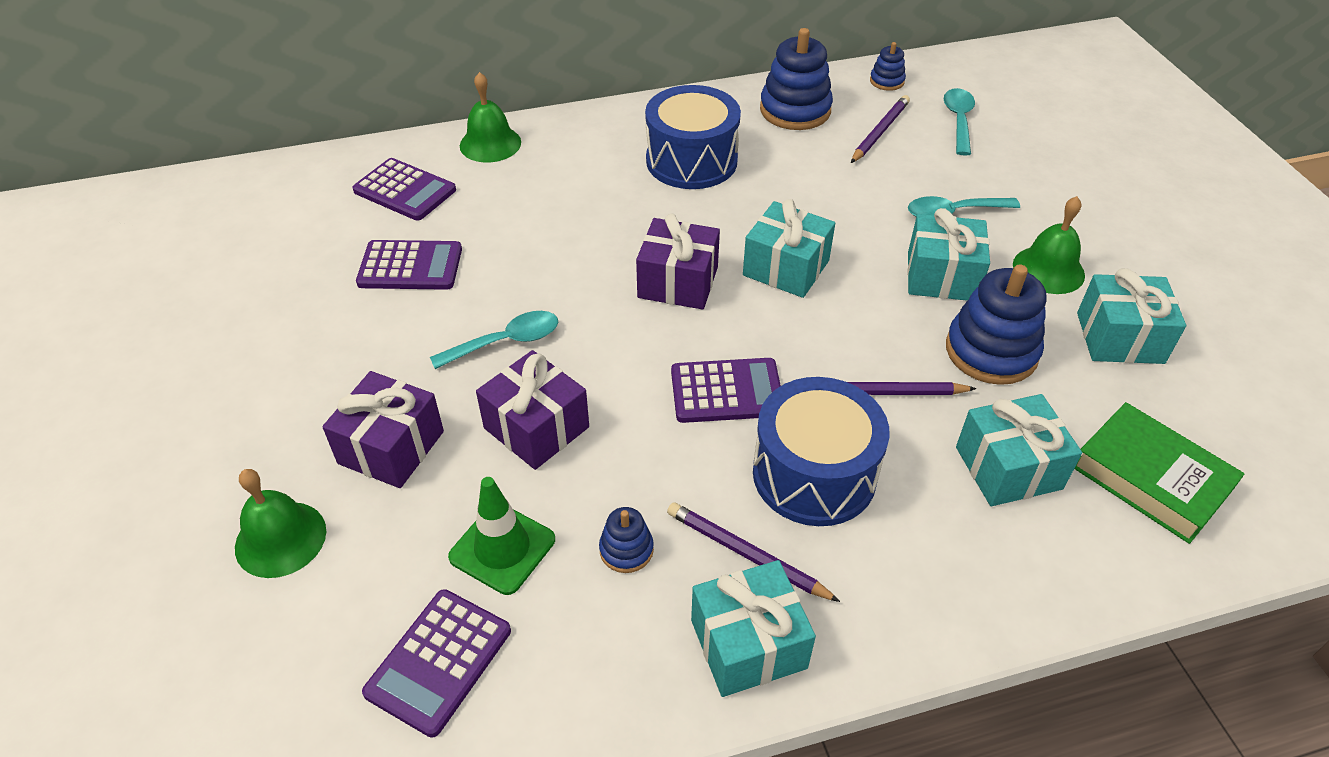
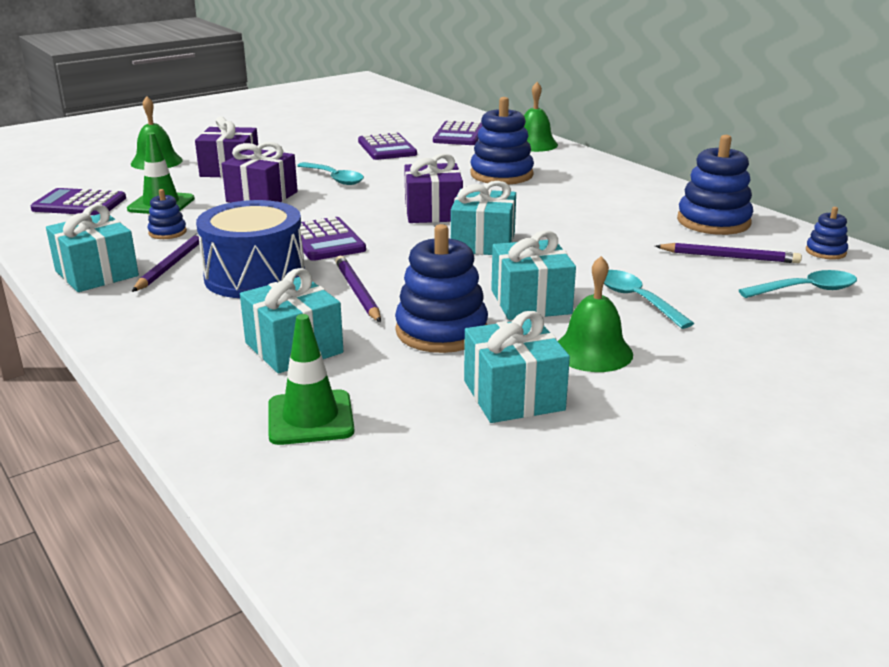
camera: 70 degrees right, 20 degrees down
(583, 198) = (501, 174): none -> blue stacking toy
(691, 161) = (587, 197): blue drum -> none
(1150, 478) = (310, 418): green book -> green traffic cone

